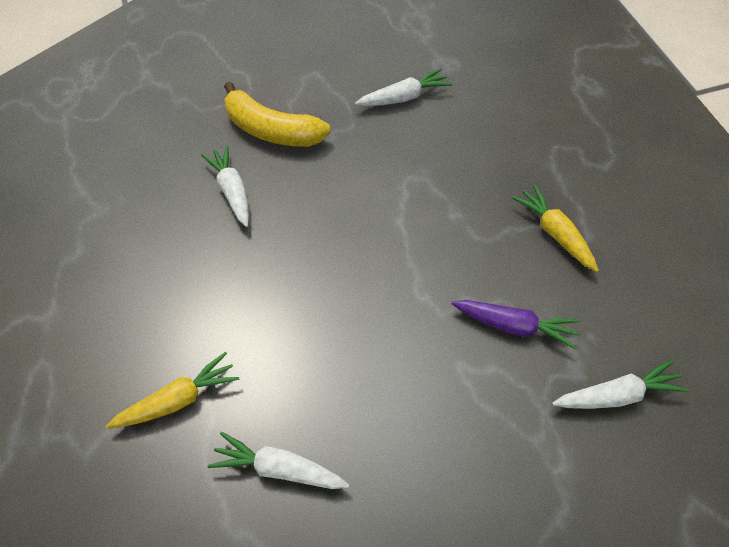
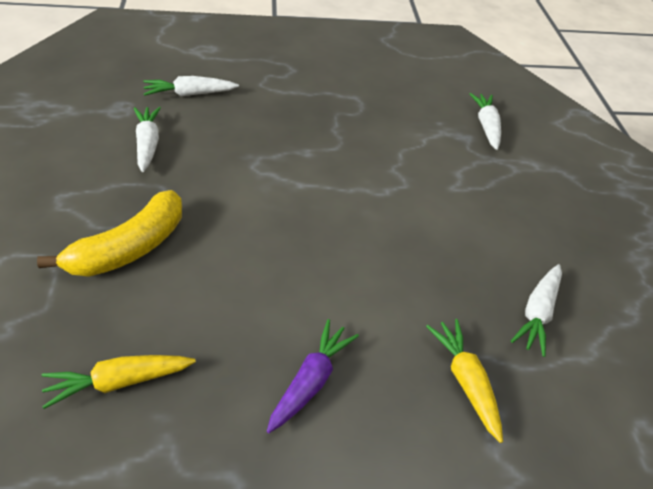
camera: 85 degrees left, 10 degrees down
(232, 191) = (205, 297): white carrot -> white carrot (189, 94)
(515, 326) = (425, 152): purple carrot -> purple carrot (311, 381)
(555, 233) = (347, 110): yellow carrot -> yellow carrot (119, 382)

